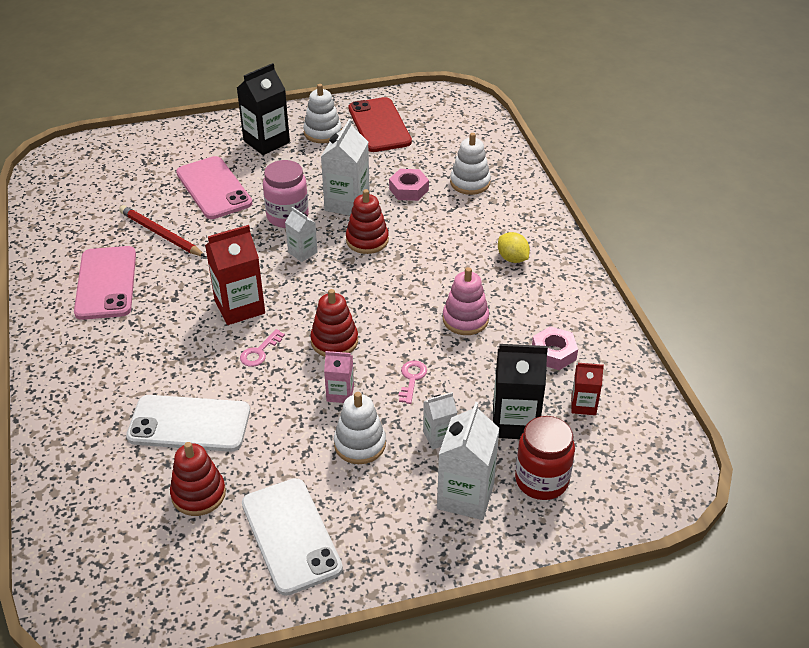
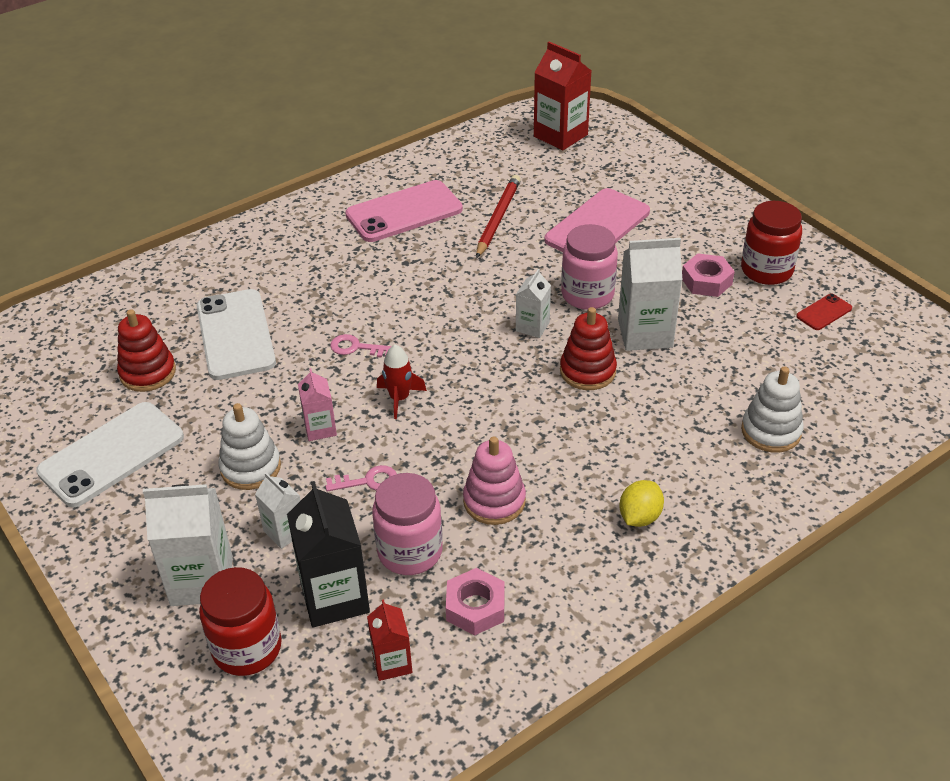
camera: 70 degrees right, 0 degrees up
(239, 307) = (417, 310): red carton -> red carton (560, 135)
(266, 142) = (711, 234): black carton -> none
(322, 132) = (766, 270): white stacking toy -> red jar
(334, 341) = (399, 398): red stacking toy -> red rocket
(379, 125) = (824, 312): red phone -> red phone, size x0.45
(408, 189) = (711, 378): pink nut -> pink nut (706, 281)
(491, 373) = (410, 551): none -> pink jar

